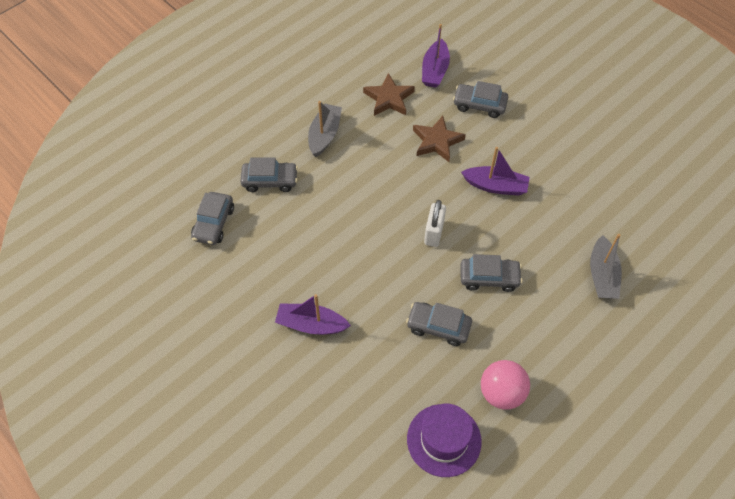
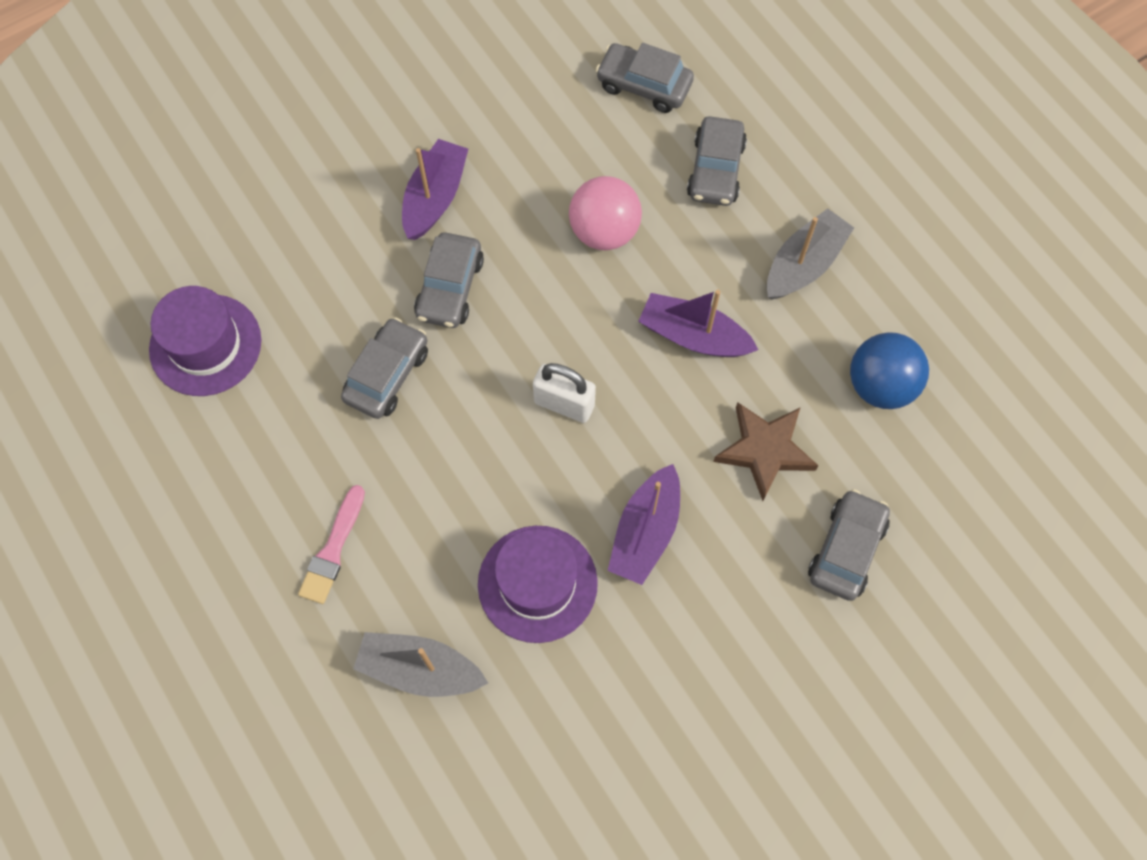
camera: 100 degrees right, 10 degrees up
(324, 135) = (804, 264): grey boat -> grey boat turned 75 degrees counterclockwise
(389, 98) = (880, 385): brown star -> blue ball
(435, 70) = (947, 484): purple boat -> purple boat (693, 336)
(489, 278) = (457, 473): grey car -> grey car (450, 288)
(501, 393) = (252, 443): pink ball -> pink ball (604, 231)
(538, 229) = (537, 583): none -> purple hat
(552, 332) = (333, 550): none -> pink brush

